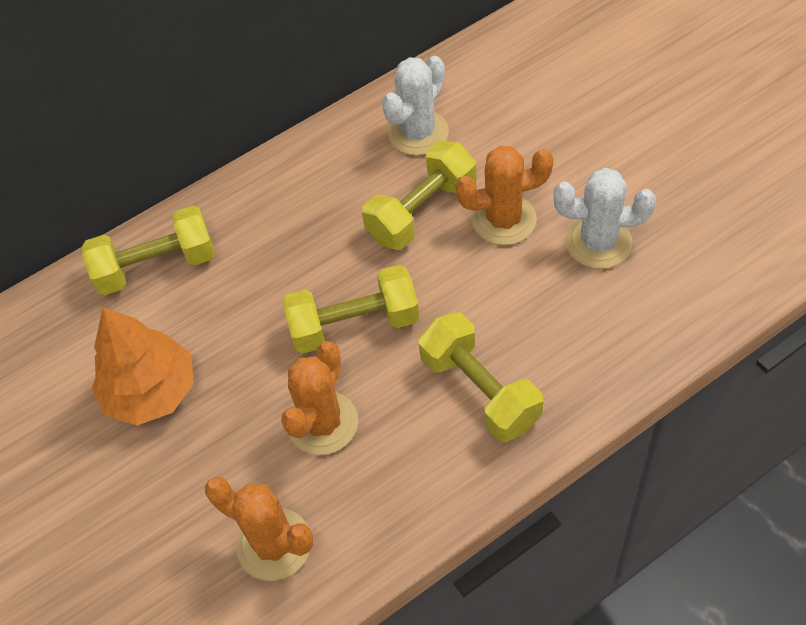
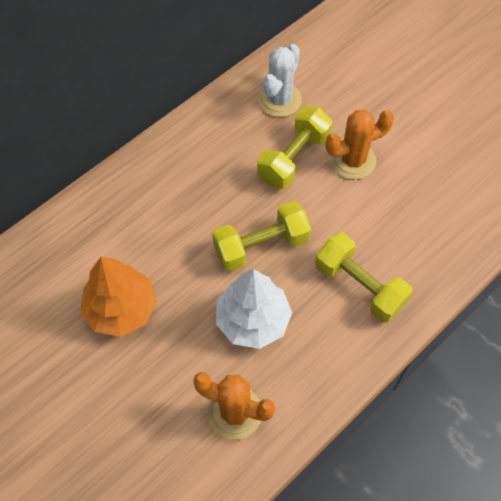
camera: 15 degrees left, 5 degrees up
(156, 266) = (105, 214): yellow dumbbell -> none
(323, 423) = (252, 320): orange cactus -> white tree
(598, 242) = (421, 172): white cactus -> none

